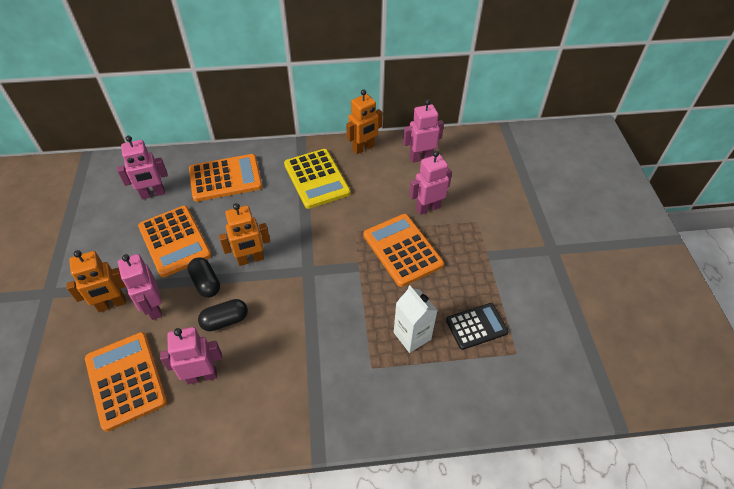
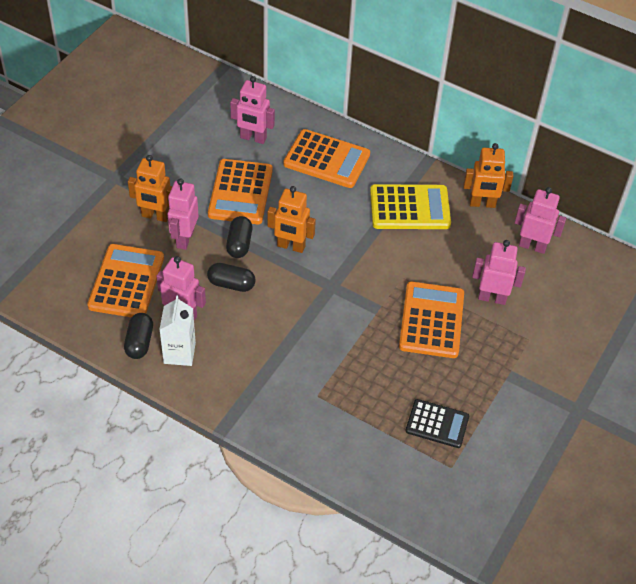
camera: 35 degrees right, 0 degrees up
(180, 429) = (139, 342): none -> black capsule
(316, 179) = (410, 208): yellow calculator -> yellow calculator turned 105 degrees counterclockwise
(412, 336) = (373, 394): white carton -> white carton (179, 353)

